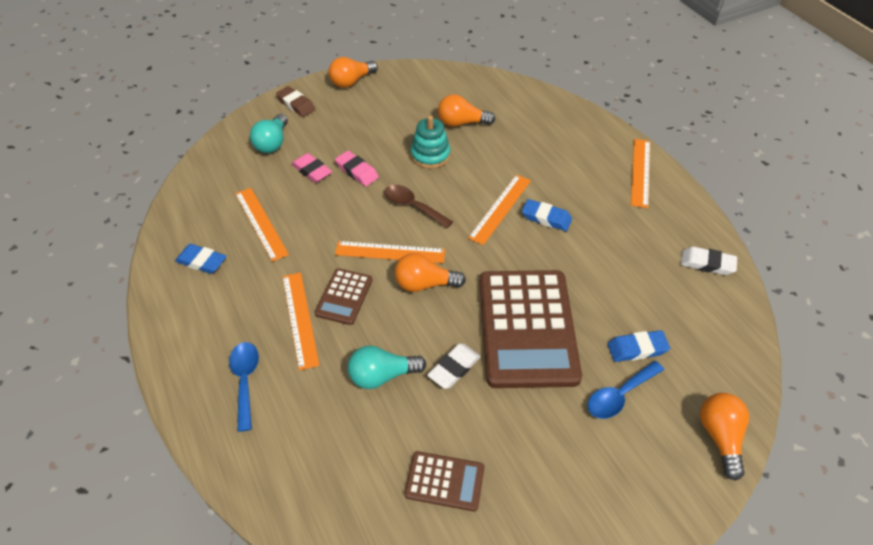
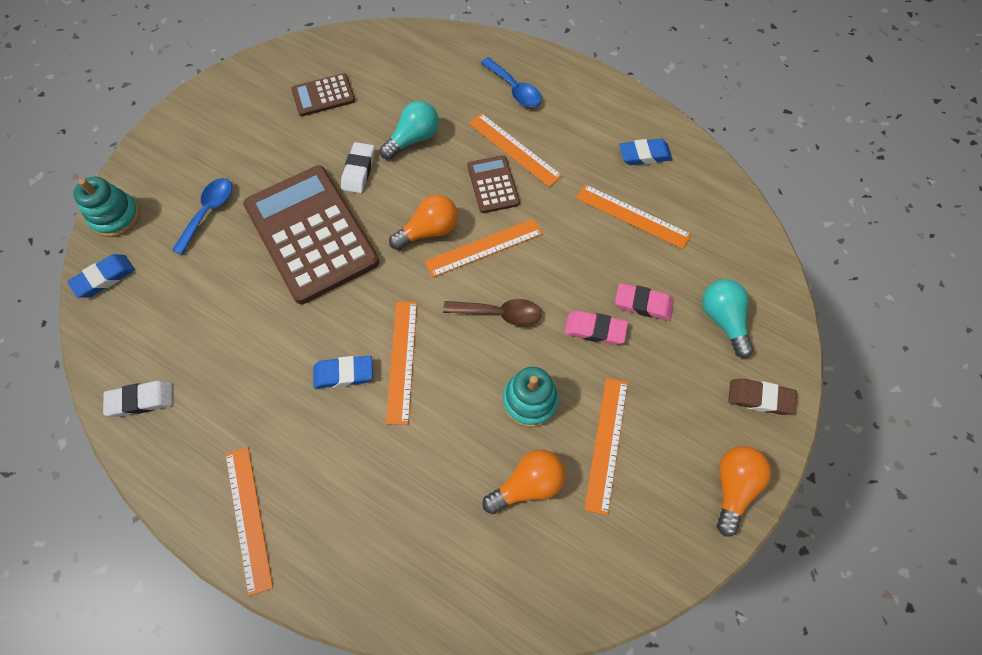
camera: 150 degrees right, 15 degrees up
(401, 121) = (606, 443): none -> orange ruler
(637, 349) = (201, 261): blue eraser -> blue eraser (104, 278)
(720, 437) = (115, 217): orange light bulb -> turquoise stacking toy

